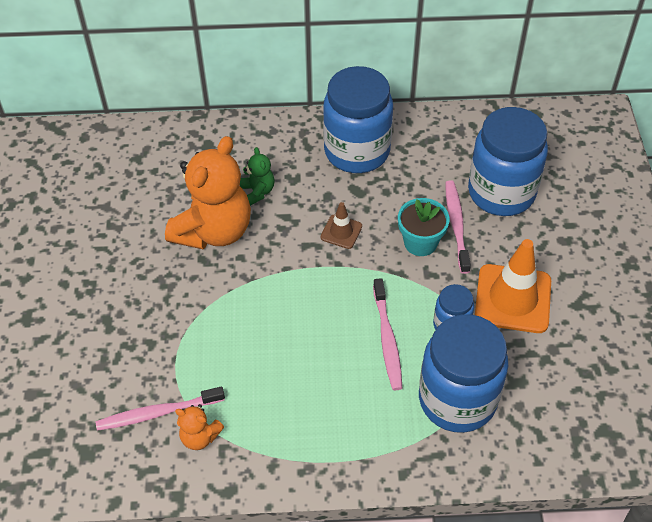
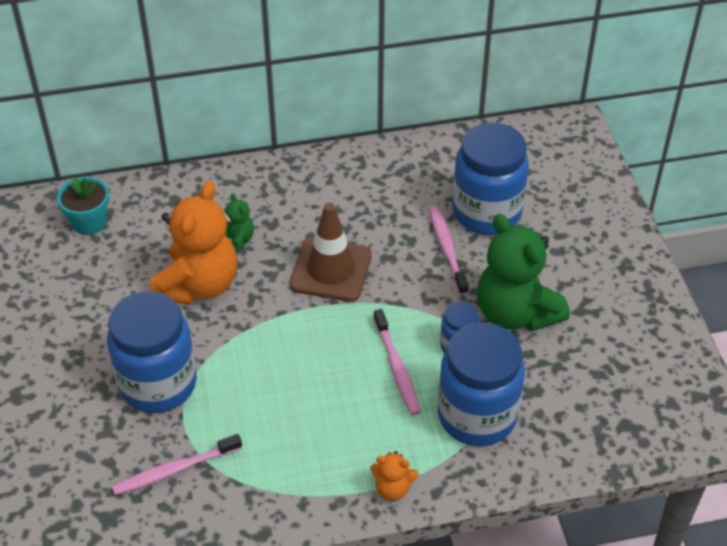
camera: 10 degrees left, 5 degrees down
(200, 437) = (223, 487): orange teddy bear -> orange teddy bear (392, 488)
(341, 232) = (331, 270): brown traffic cone -> brown traffic cone, size x2.00
(357, 151) = (332, 189): blue jar -> blue jar (158, 384)
(420, 242) = (413, 270): turquoise flower pot -> turquoise flower pot (89, 223)
(513, 299) = (515, 313): orange traffic cone -> green teddy bear

